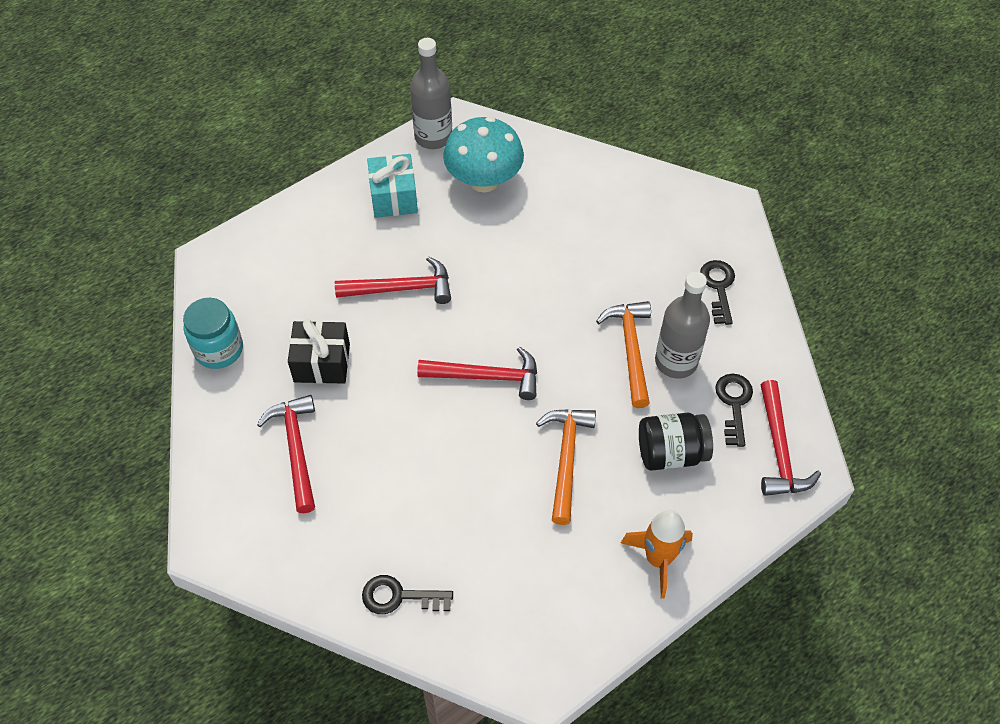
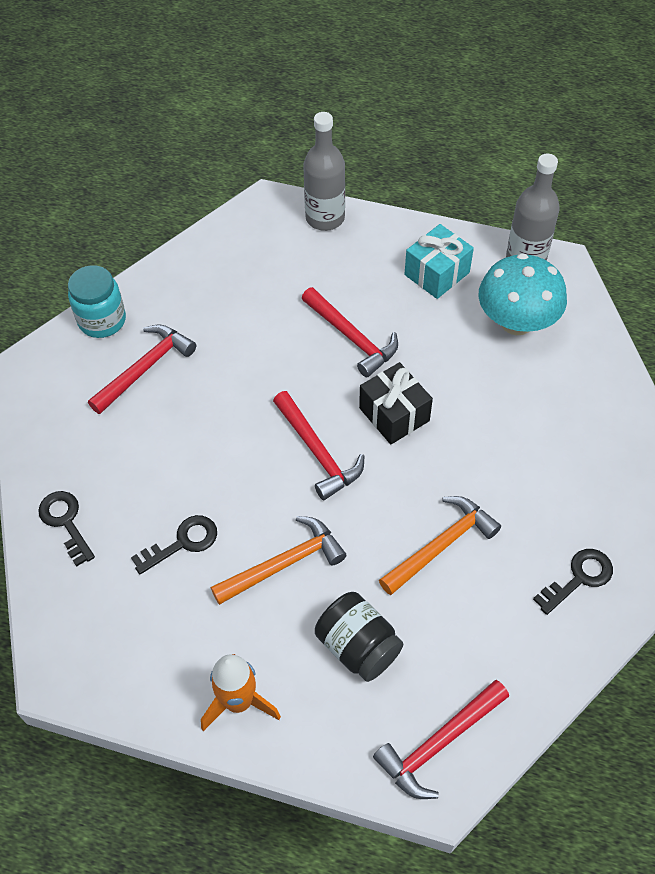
camera: 55 degrees right, 0 degrees up
(219, 349) = (194, 263): turquoise jar -> turquoise jar (102, 320)
(322, 363) = (236, 332): black gift -> black gift (394, 414)
(676, 361) = (461, 591): grey bottle -> grey bottle (325, 218)
(734, 404) = (457, 671): black key -> black key (182, 542)

